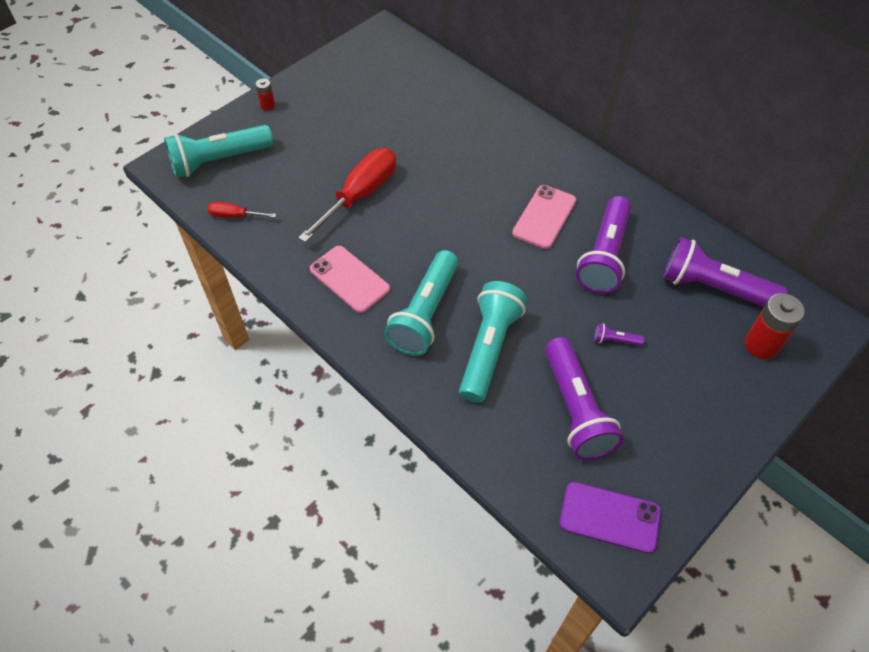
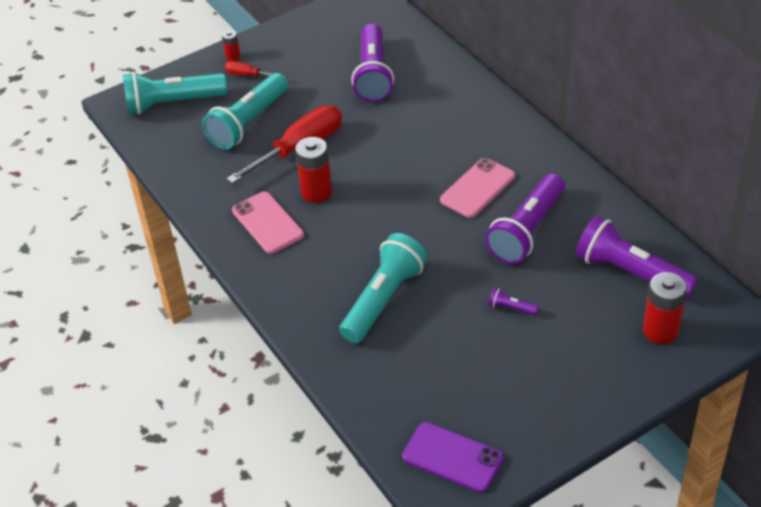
camera: 15 degrees right, 10 degrees down
(235, 216) = (174, 155): red screwdriver -> red screwdriver (248, 76)
(389, 240) = (316, 192): none -> red battery
(425, 313) = (331, 261): turquoise flashlight -> turquoise flashlight (248, 122)
(575, 409) = (451, 362): purple flashlight -> purple flashlight (373, 75)

